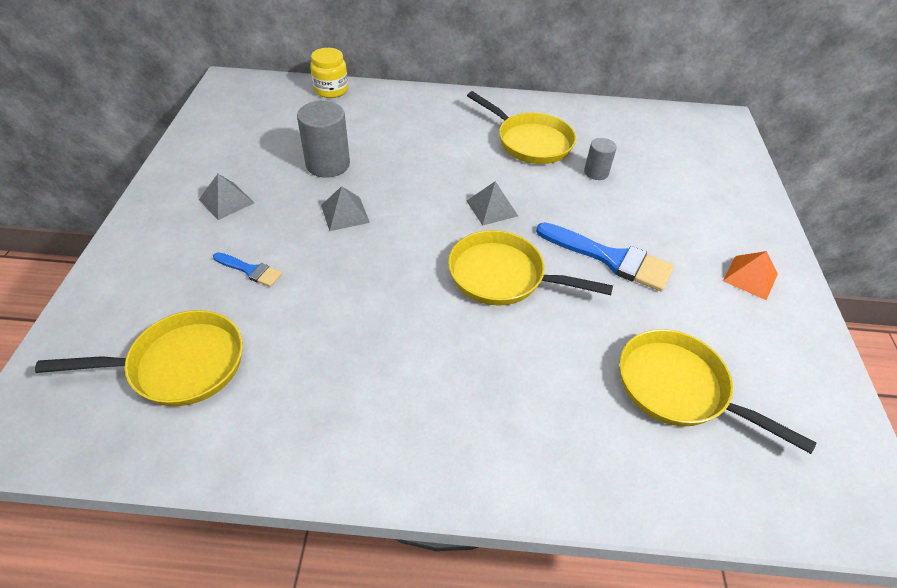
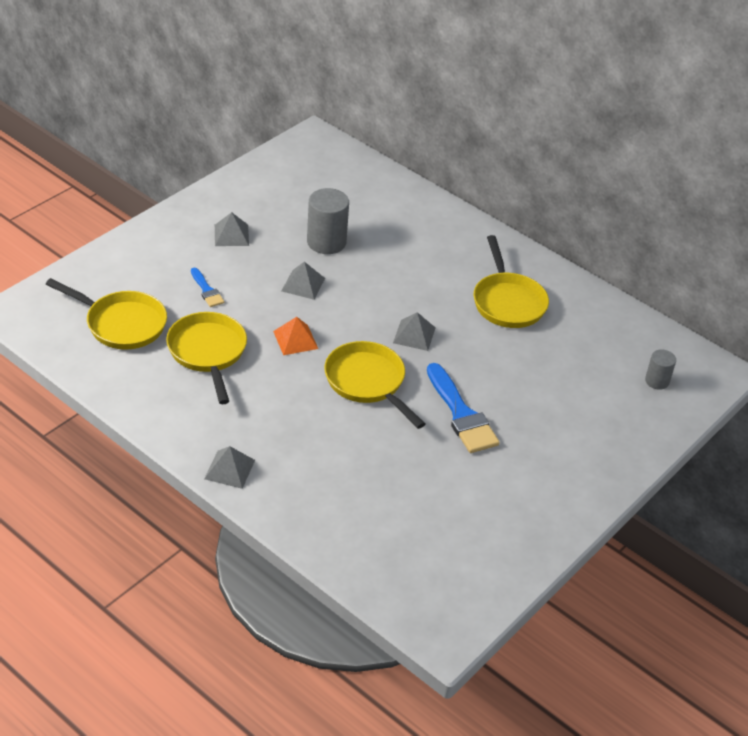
camera: 35 degrees right, 5 degrees down
(331, 90) = (389, 180): yellow jar -> none
(474, 472) = (229, 469): none -> grey pyramid
(596, 172) = (532, 352): grey cylinder -> grey cylinder (657, 381)
(678, 388) = (405, 507): yellow pan -> yellow pan (208, 352)
(750, 277) = (554, 484): orange pyramid -> orange pyramid (295, 340)

